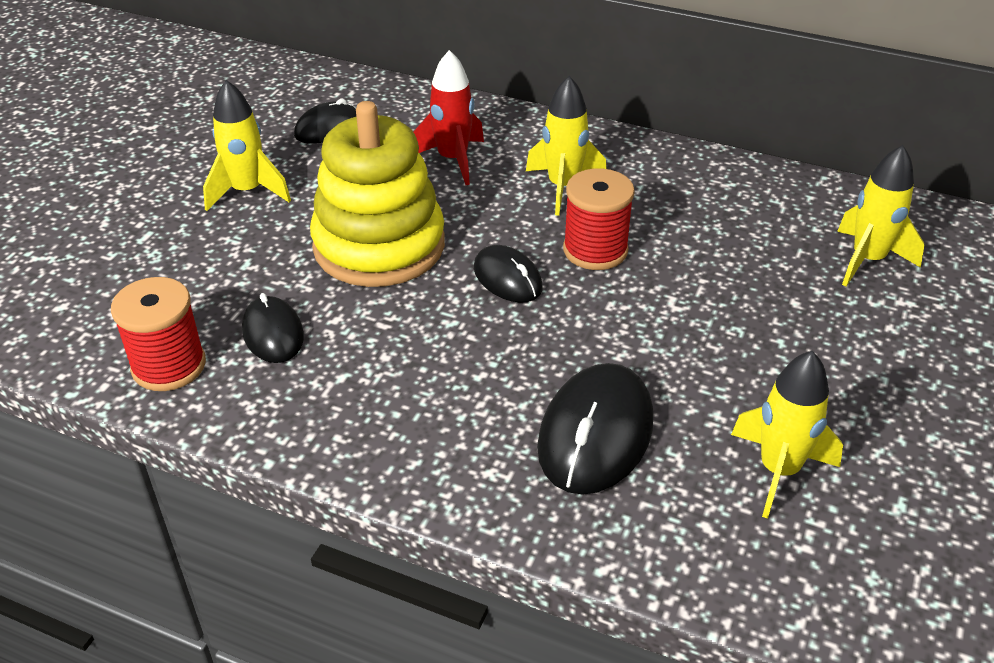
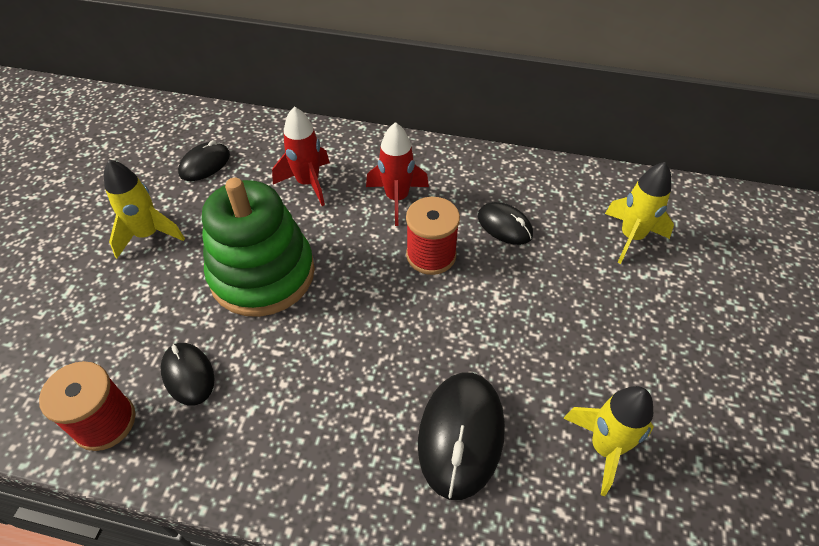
camera: 10 degrees left, 10 degrees up
(379, 246) = (262, 274): yellow stacking toy -> green stacking toy
(507, 278) = (368, 292): black mouse -> black mouse (504, 226)
(563, 187) = (397, 198): yellow rocket -> red rocket

